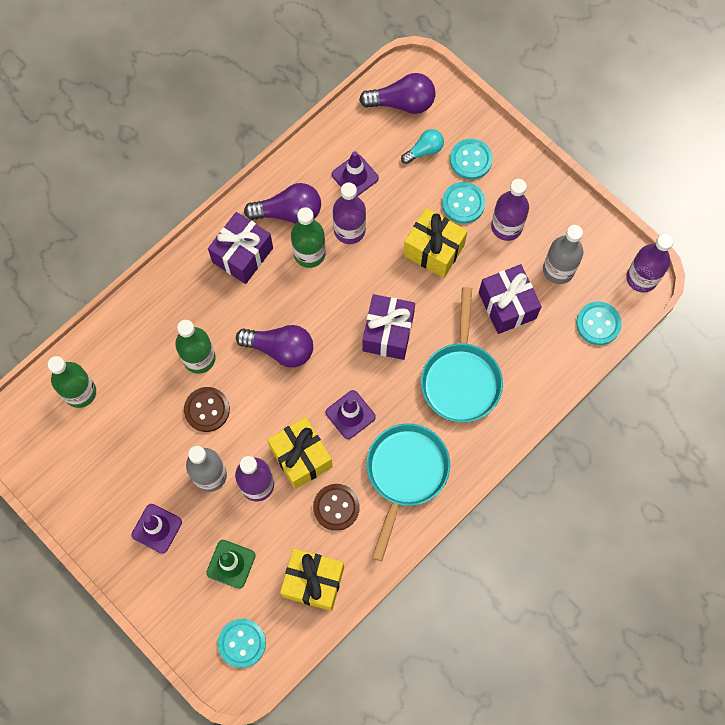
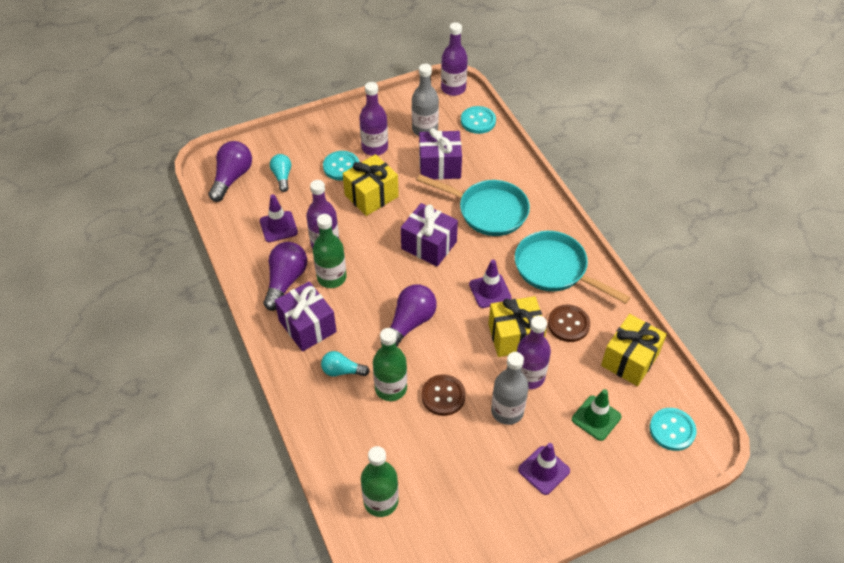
camera: 70 degrees left, 20 degrees down
(203, 307) = (342, 371): none -> turquoise light bulb
(470, 160) = (307, 152): turquoise button -> none

